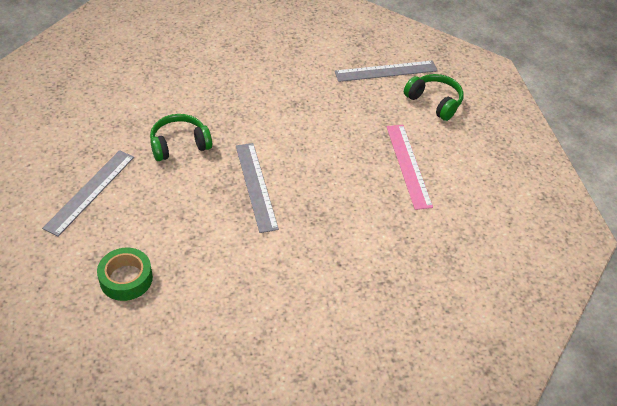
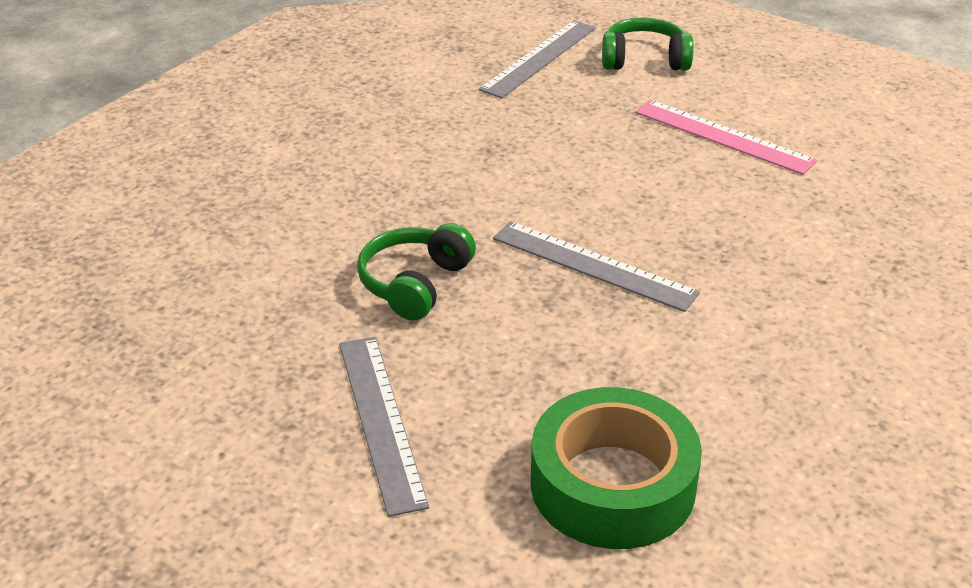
camera: 40 degrees left, 10 degrees down
(126, 279) = (612, 484): green tape -> green tape, size x1.59

